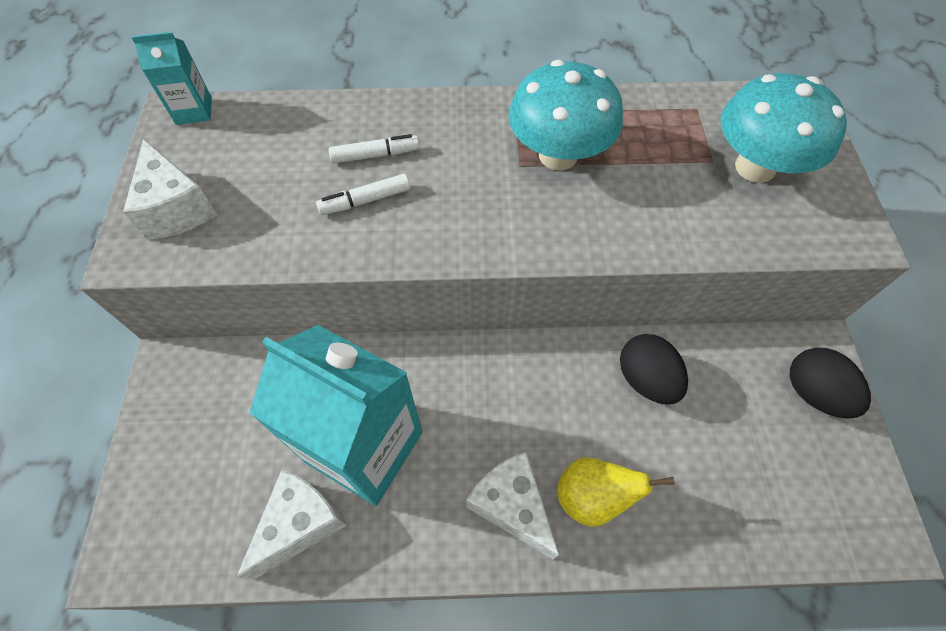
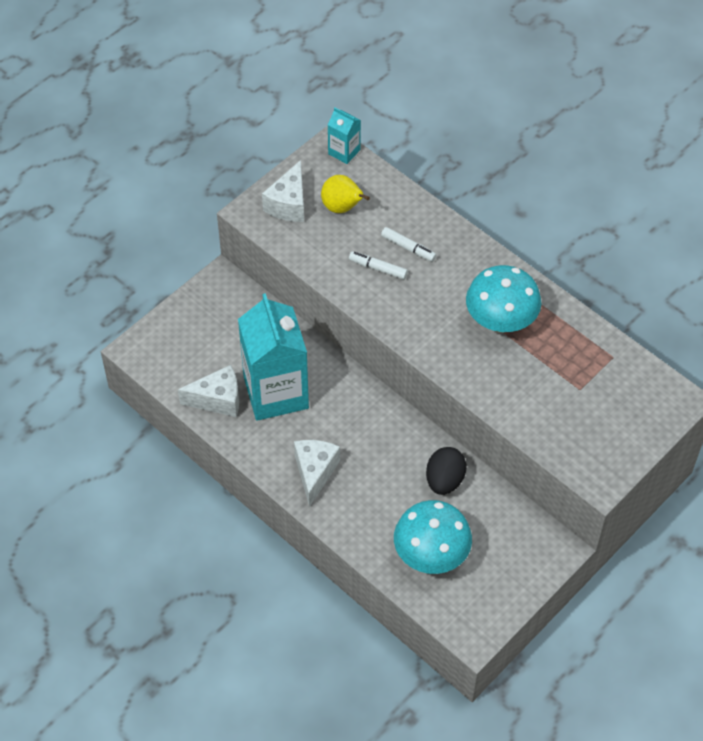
camera: 45 degrees right, 5 degrees down
(591, 497) = (355, 501): yellow pear -> yellow pear (342, 208)
(755, 167) = (597, 410): turquoise mushroom -> turquoise mushroom (431, 555)
(813, 392) = (524, 560): black egg -> none

